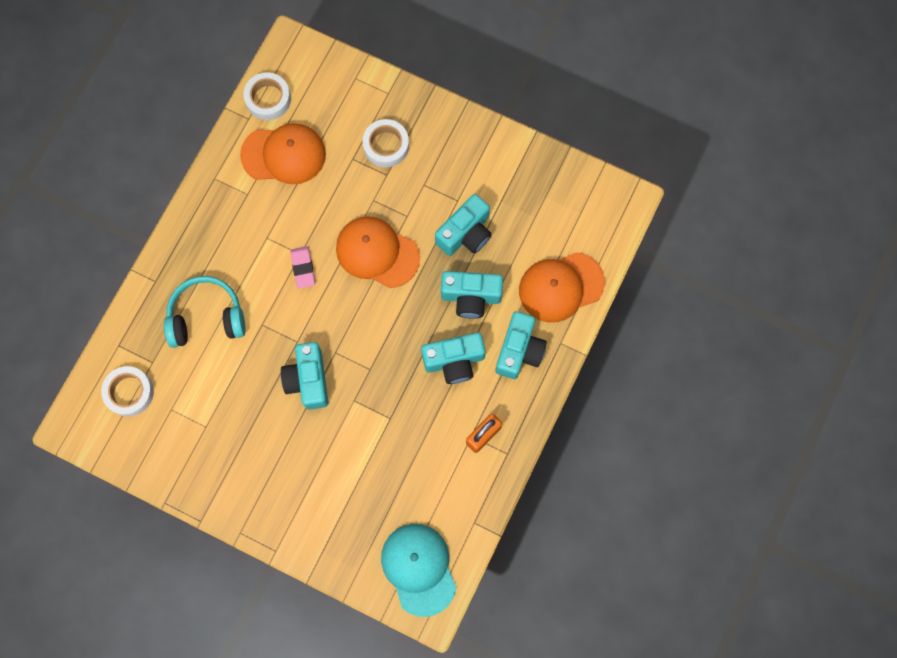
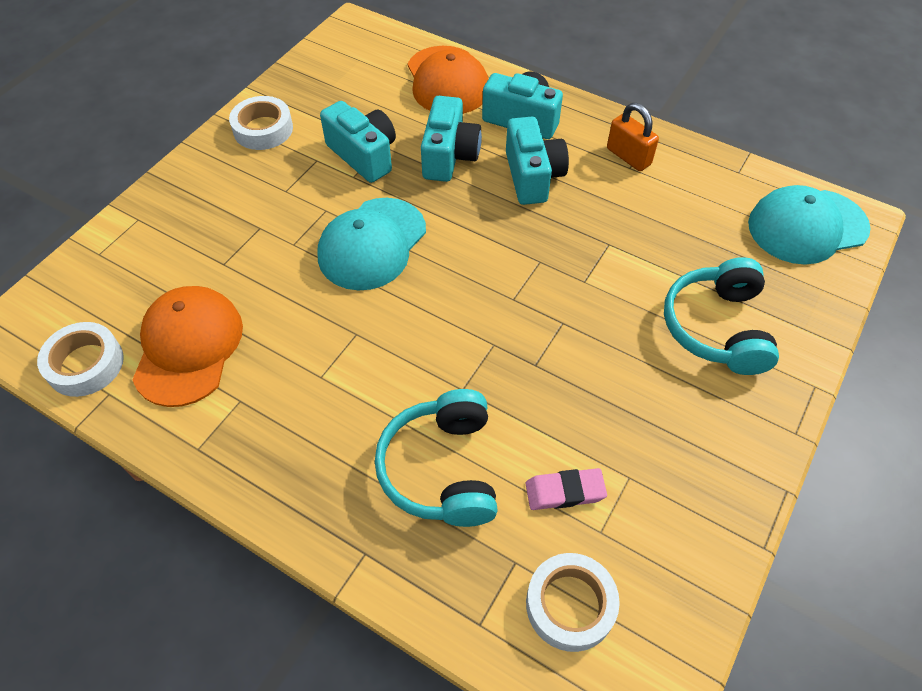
camera: 85 degrees left, 20 degrees down
(303, 268) = (379, 331): pink eraser -> pink eraser (565, 491)
(308, 380) = (553, 333): turquoise camera -> none
(319, 490) = (717, 327): none -> turquoise headphones
(377, 253) = (372, 244): orange cap -> turquoise cap
(386, 146) = (216, 225): white tape -> white tape (263, 129)

